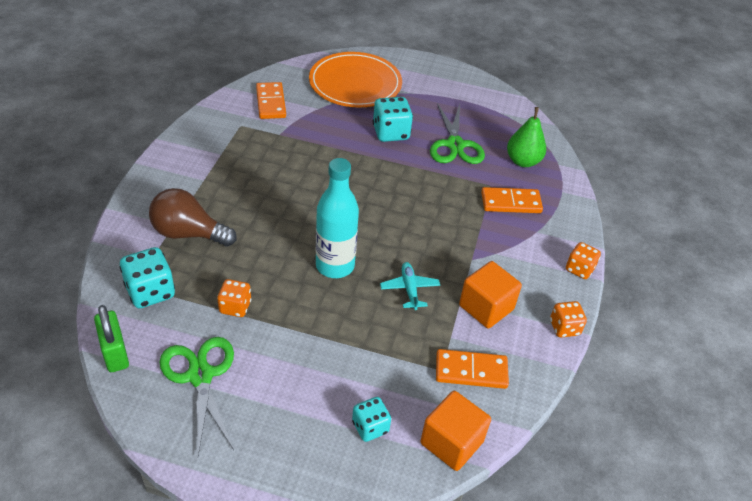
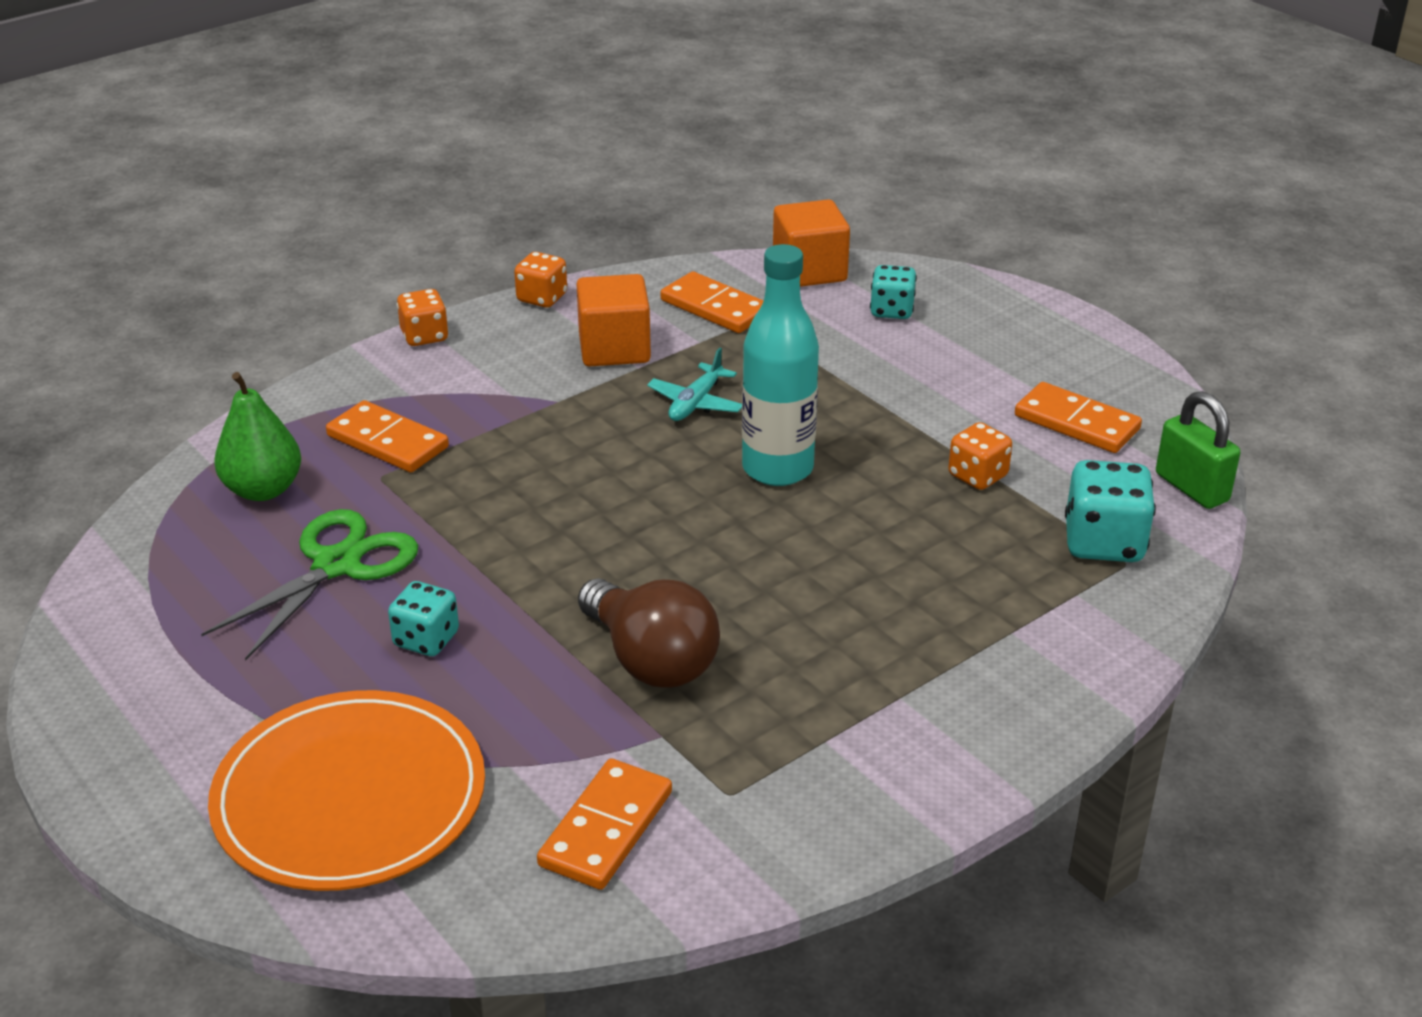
camera: 140 degrees left, 10 degrees down
(115, 353) = (1191, 487): green padlock -> green padlock turned 45 degrees counterclockwise
(188, 233) = (991, 606): brown light bulb -> brown light bulb (651, 660)
(200, 376) = (1077, 422): green scissors -> orange domino
(390, 133) = (426, 639): turquoise dice -> turquoise dice, size x0.65

